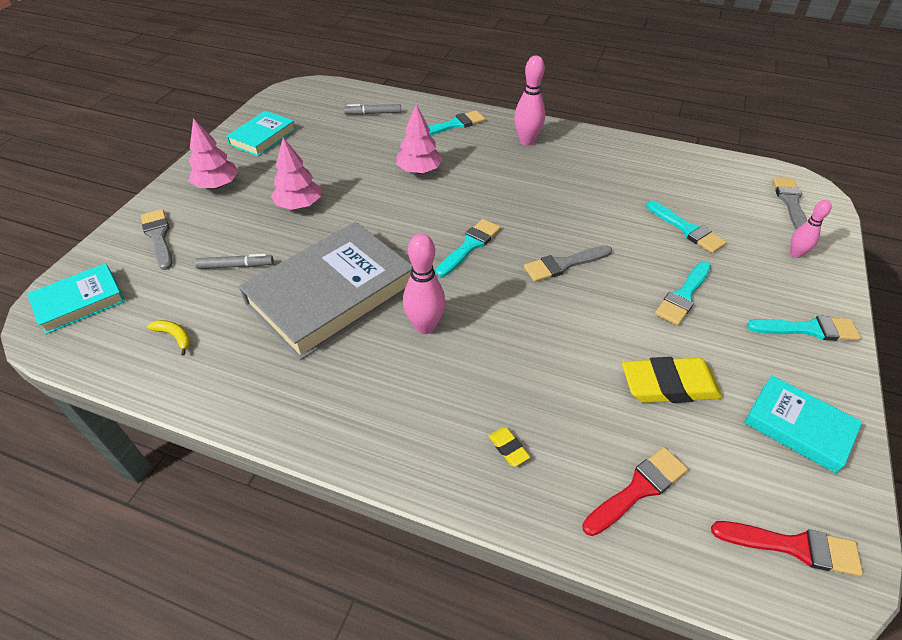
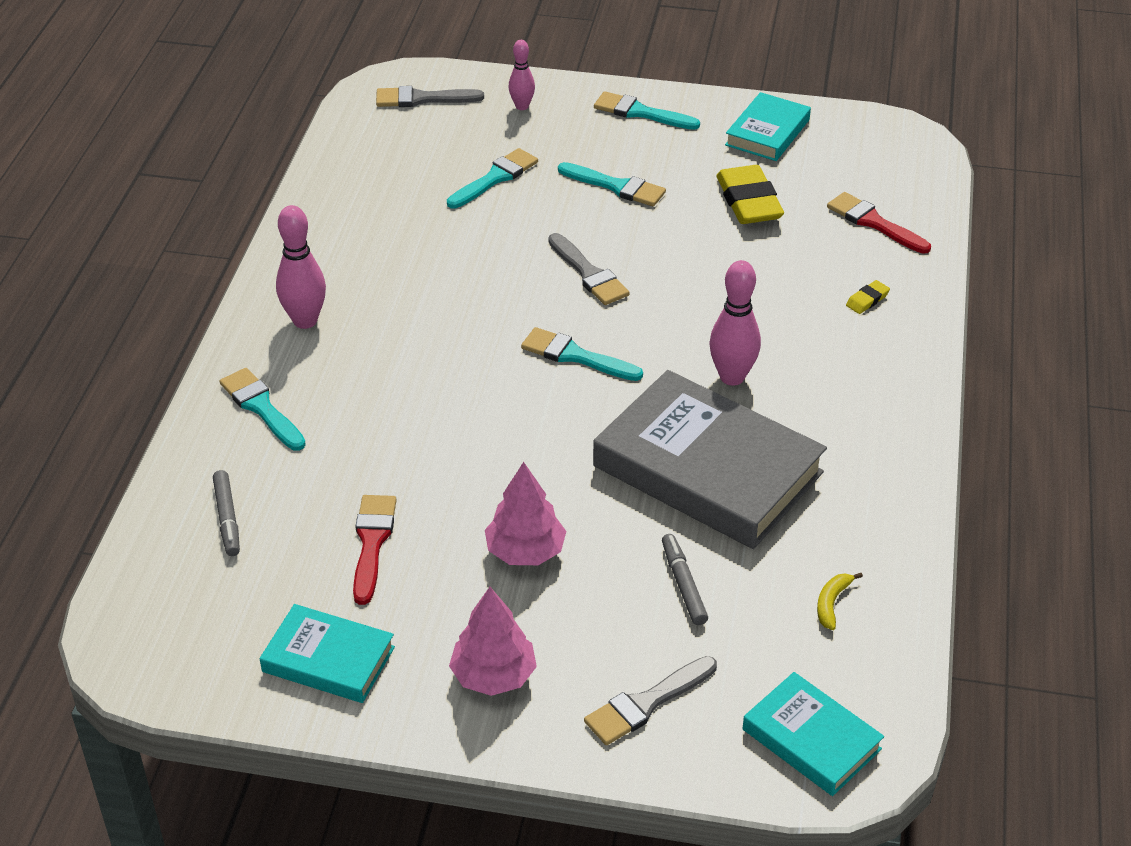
camera: 100 degrees left, 5 degrees down
(419, 170) = (406, 429): pink tree -> none
(792, 546) = (887, 148): red brush -> red brush (372, 543)
(808, 329) = (641, 113): turquoise brush -> turquoise brush turned 60 degrees counterclockwise

